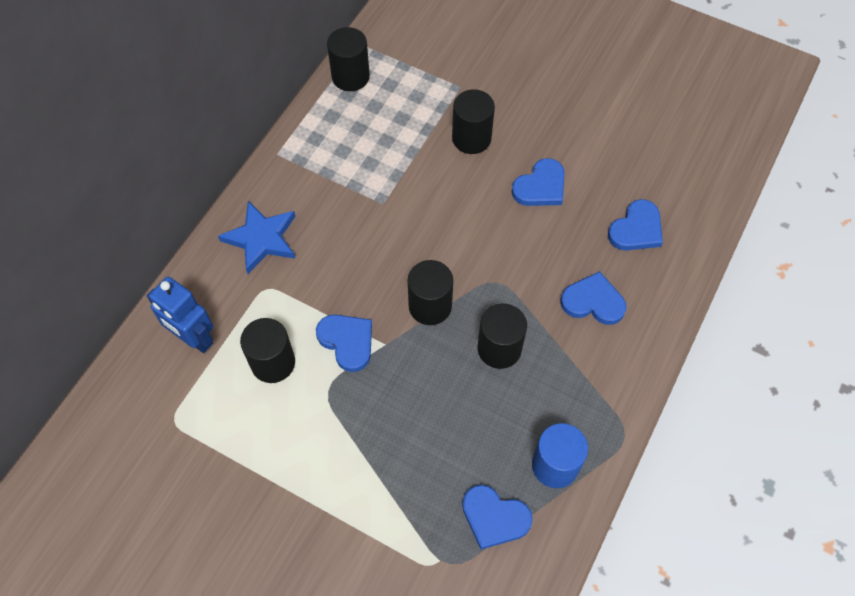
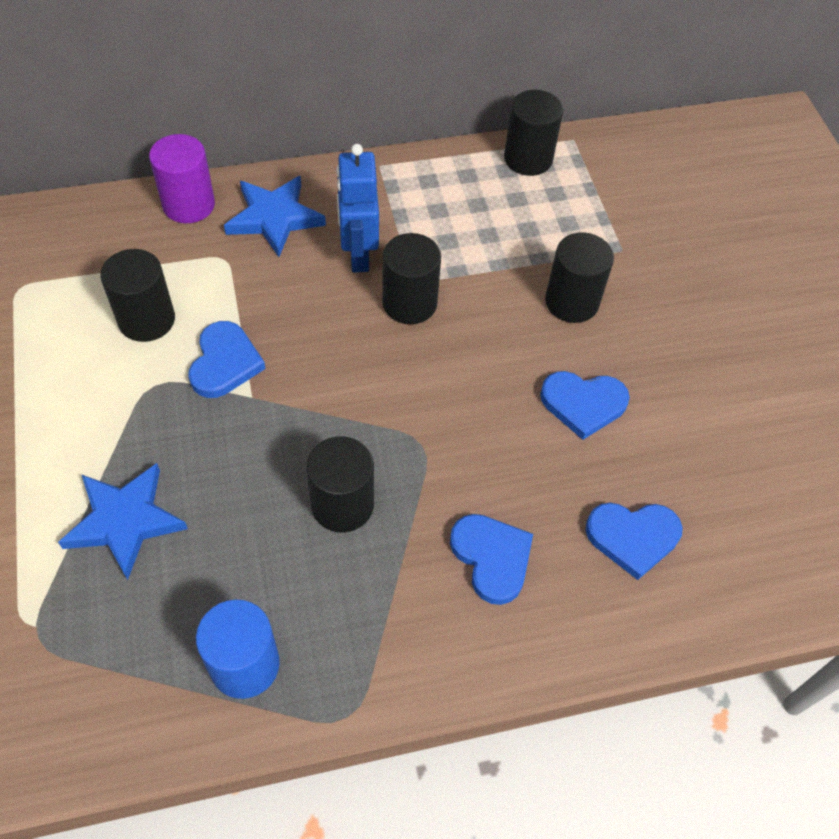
camera: 45 degrees right, 5 degrees down
(193, 338) = (119, 243): blue robot -> blue robot (358, 254)
(201, 278) = (188, 204): none -> purple cylinder
(410, 468) = (124, 521): none -> blue star
(430, 306) = (333, 405): black cylinder -> black cylinder (409, 303)
(494, 517) = (128, 646): blue heart -> none

